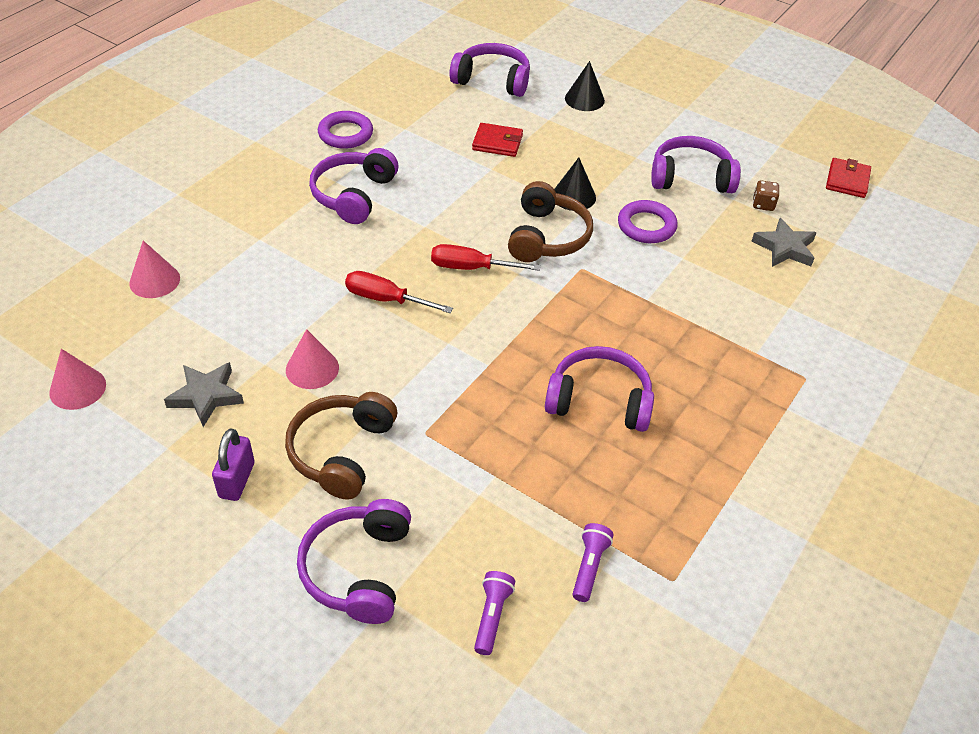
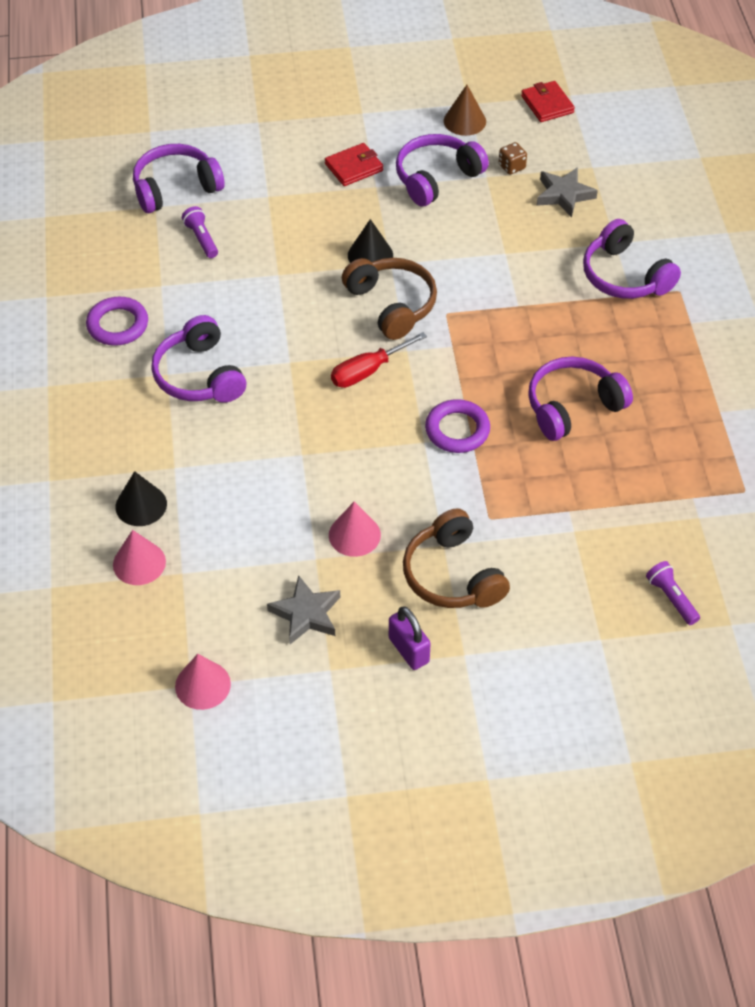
camera: 40 degrees left, 5 degrees up
(359, 569) = (561, 638): purple headphones -> purple headphones (625, 276)
(386, 299) = (338, 443): red screwdriver -> none
(497, 143) = (254, 247): red wallet -> red wallet (354, 167)
(584, 99) = (274, 157): black cone -> black cone (141, 505)
(589, 566) = (690, 522): purple flashlight -> purple flashlight (201, 239)
(646, 226) = (451, 244): purple ring -> purple ring (457, 430)
(761, 155) = (464, 121): none -> brown cone

